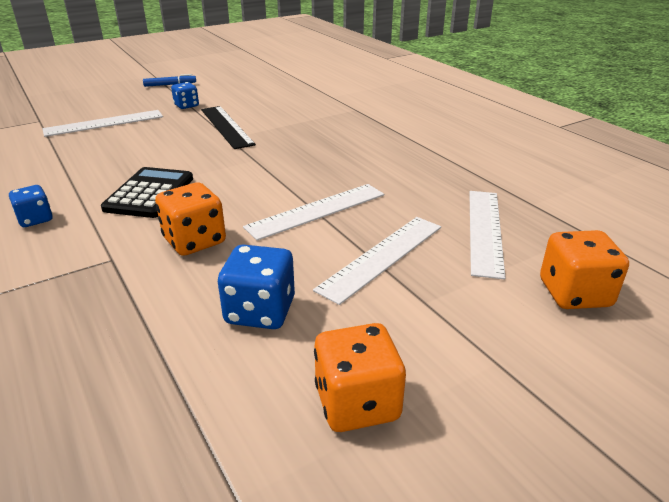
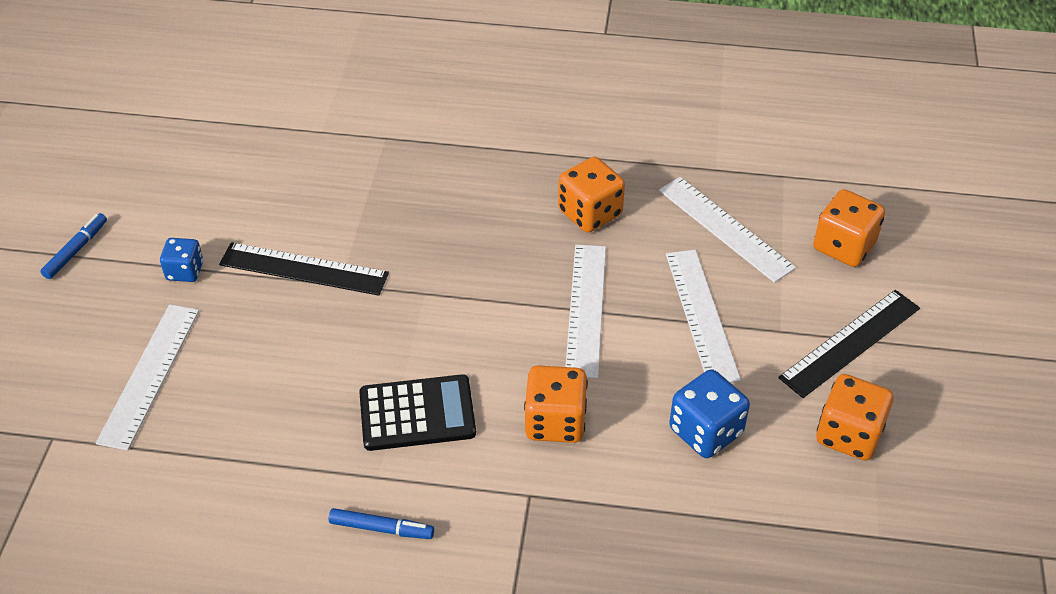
camera: 50 degrees left, 15 degrees up
(35, 219) = (381, 528): blue dice -> blue marker
(149, 193) = (417, 413): black calculator -> black calculator turned 120 degrees clockwise
(404, 179) = (590, 213): none -> orange dice
(473, 349) = (850, 342): none -> black ruler

